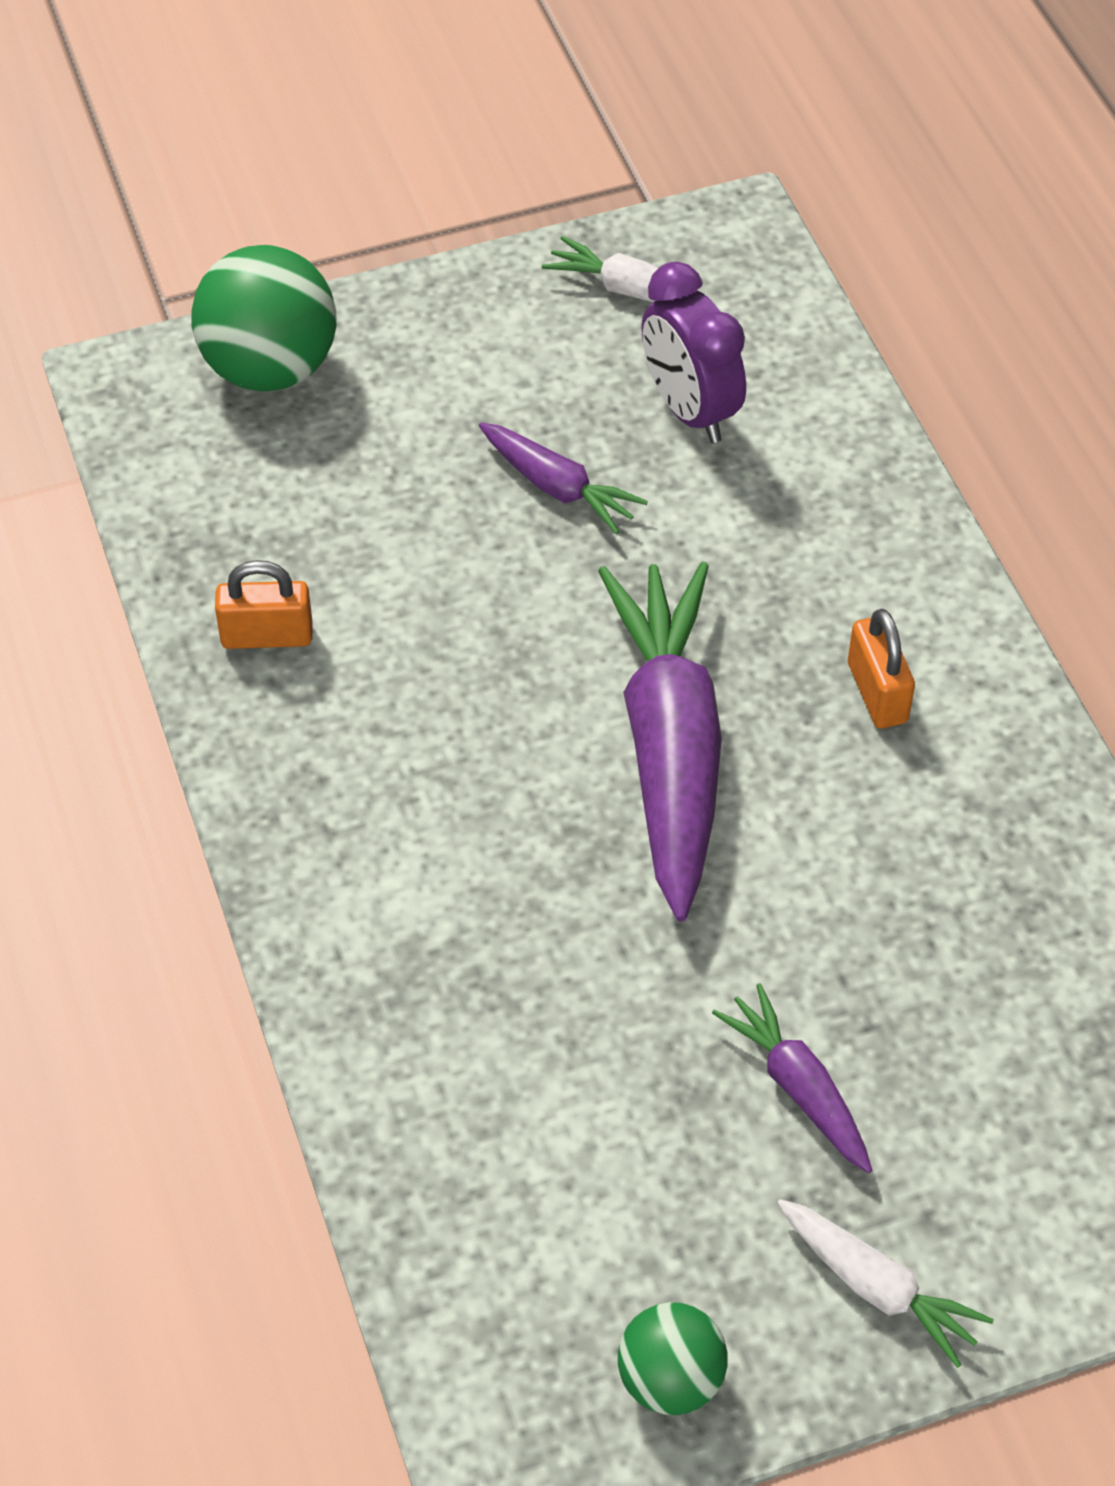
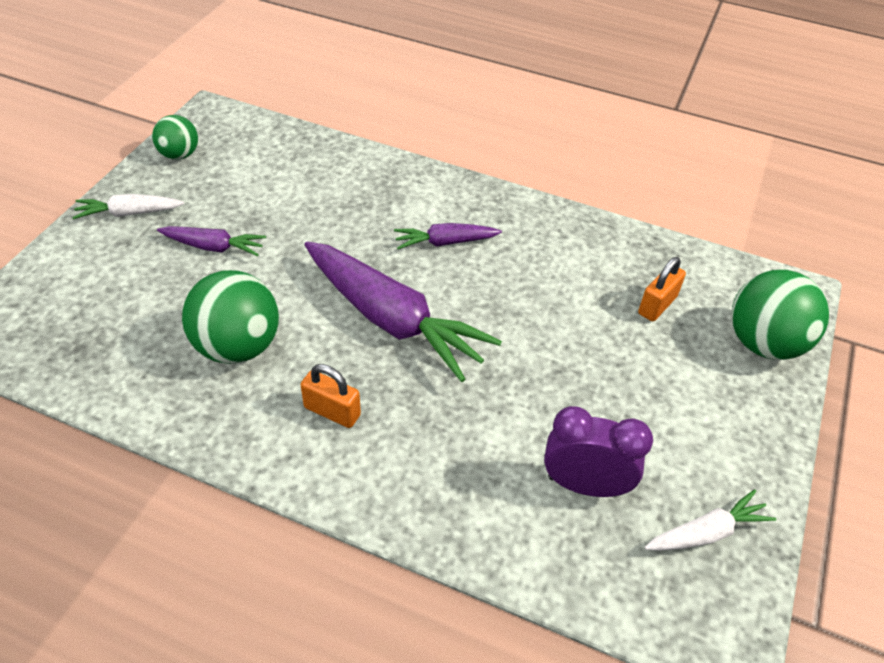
camera: 130 degrees right, 5 degrees down
(267, 636) = (589, 247): orange padlock -> orange padlock (657, 305)
(558, 488) = (581, 391): purple carrot -> purple carrot (445, 242)
(914, 875) = (237, 346): none -> green ball

